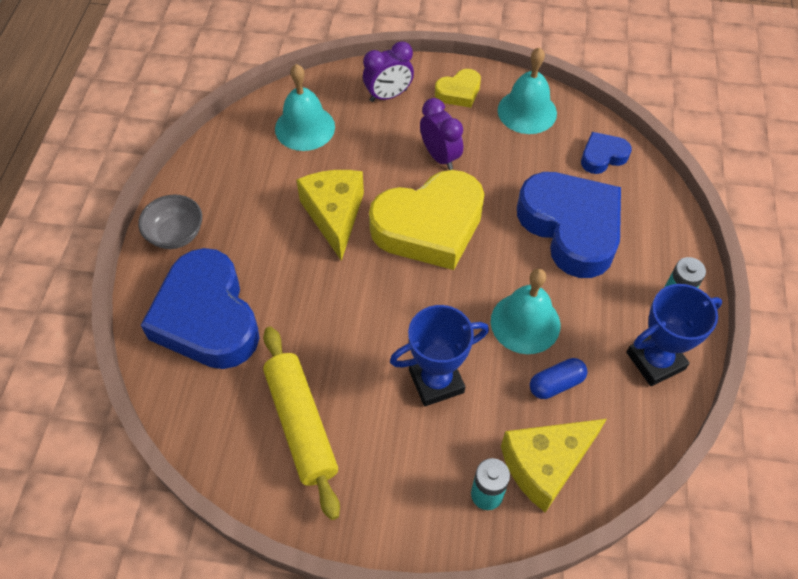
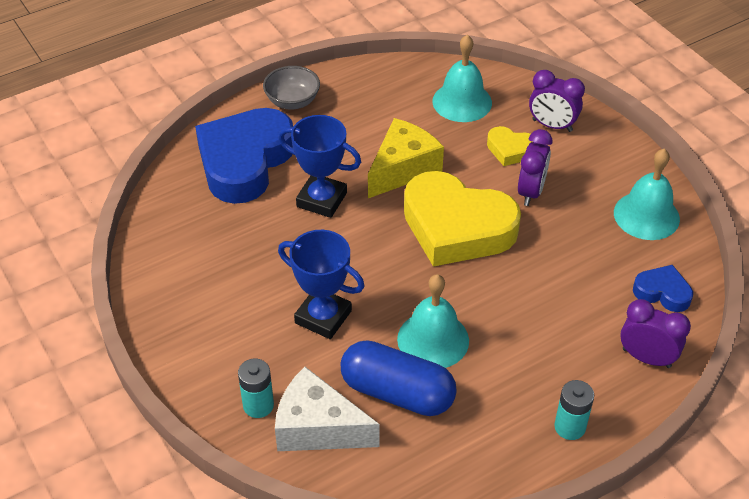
camera: 50 degrees right, 10 degrees down
(301, 424) = (212, 264): yellow rolling pin -> none
(459, 92) = (610, 163): yellow heart -> yellow heart (511, 150)
(545, 465) = (318, 428): yellow cheese -> white cheese
(556, 384) = (397, 392): blue capsule -> blue capsule, size x1.89
(571, 228) = (560, 315): blue heart -> none
(651, 209) = (646, 358): none -> purple clock
(655, 361) = (490, 448): blue trophy -> blue trophy (321, 200)

